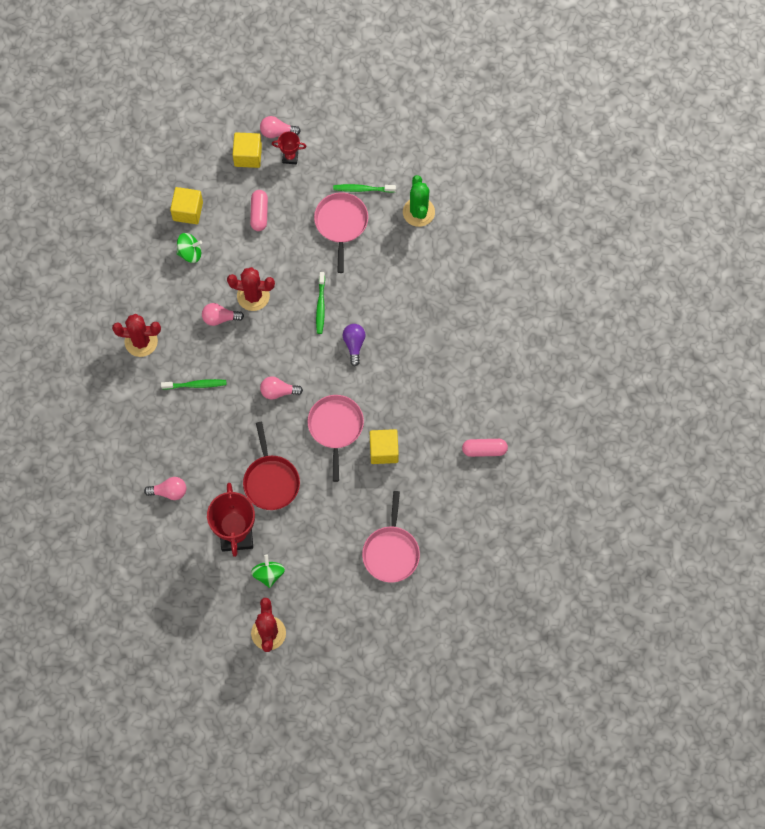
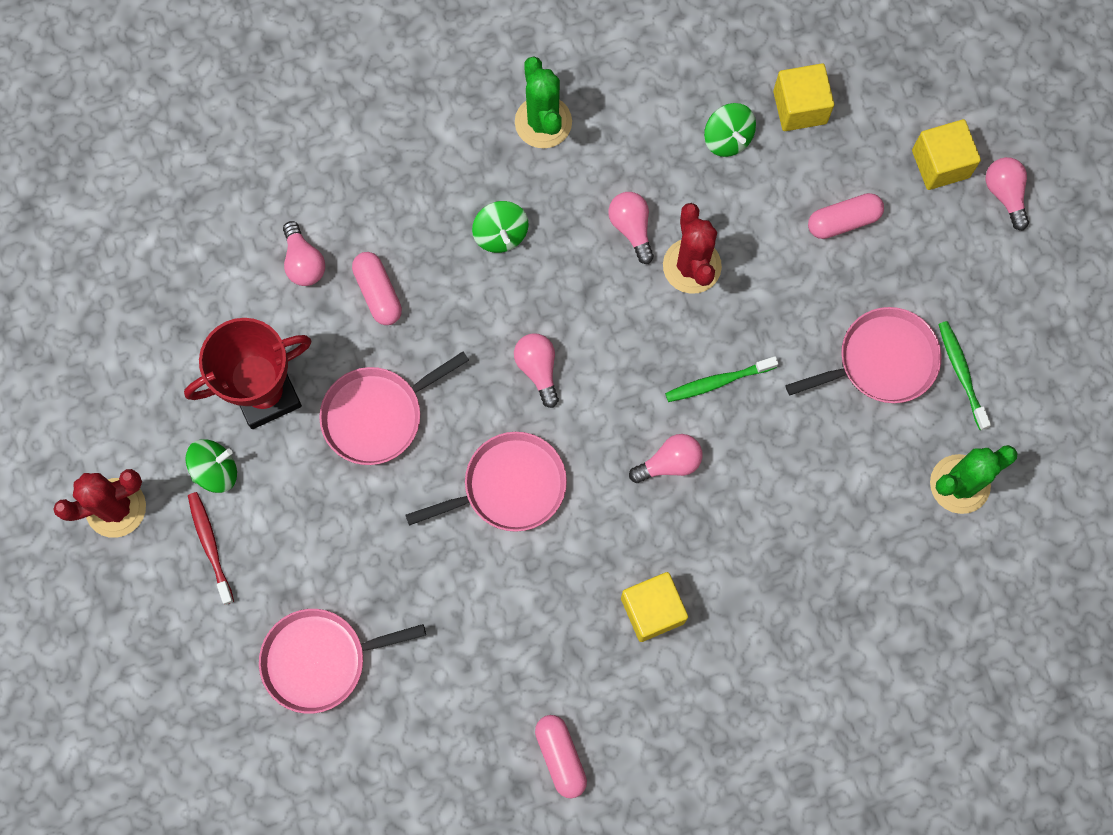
camera: 70 degrees right, 5 degrees up
(141, 341) = (543, 122): red cactus -> green cactus
(196, 385) = (501, 234): green toothbrush -> green spinning top
(203, 458) = (378, 293): none -> pink capsule
(271, 481) = (377, 415): red pan -> pink pan
(290, 157) = (968, 232): red trophy -> none
(308, 589) = (210, 545): none -> red toothbrush
(354, 345) = (669, 463): purple light bulb -> pink light bulb
(384, 451) = (497, 582): yellow cube -> yellow cube (652, 610)

